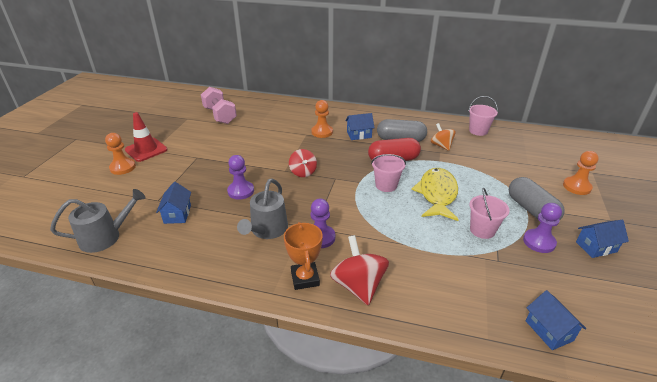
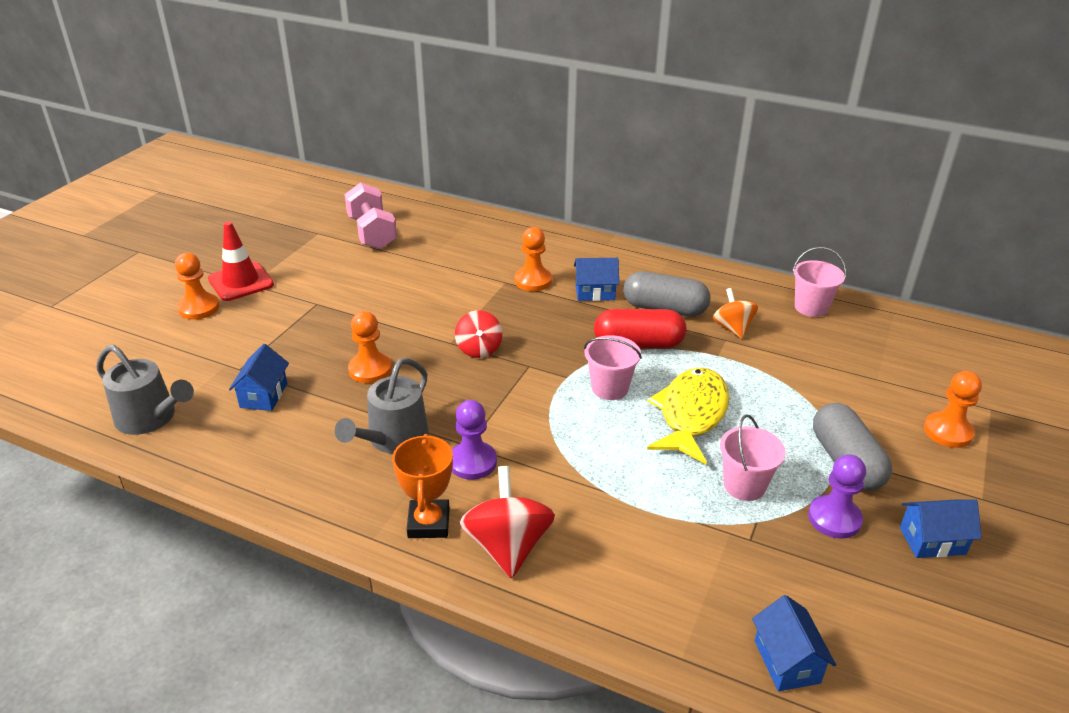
camera: 10 degrees right, 0 degrees up
(105, 237) = (150, 418): grey watering can -> grey watering can turned 45 degrees clockwise
(241, 191) = (370, 369): purple pawn -> orange pawn

